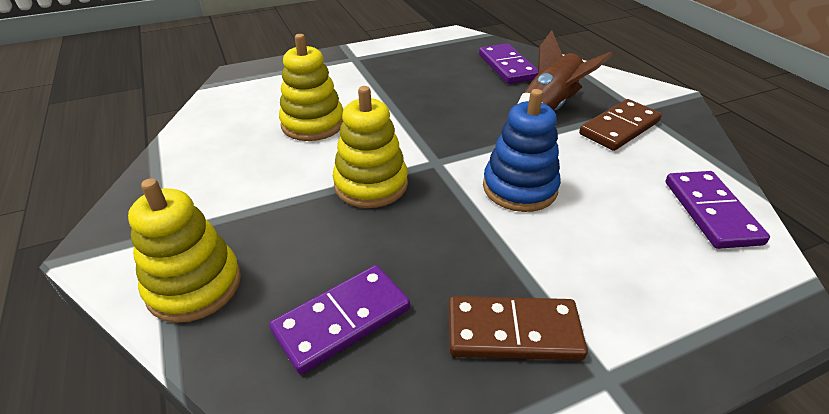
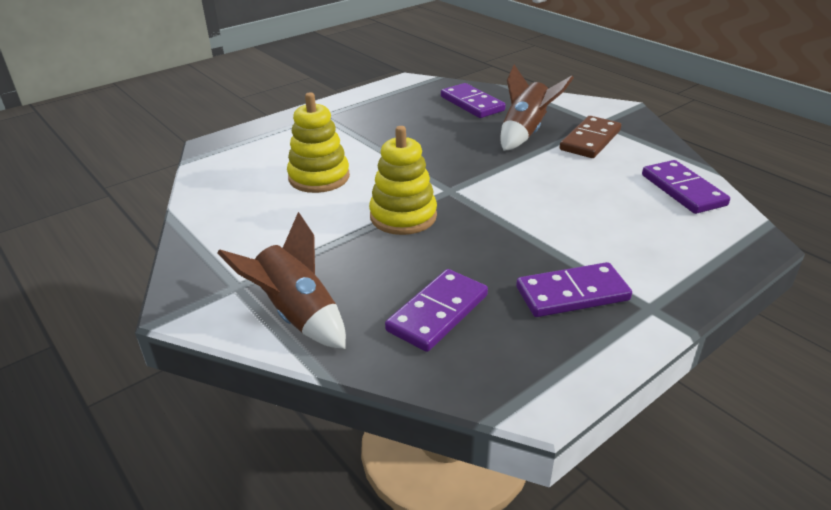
camera: 15 degrees left, 5 degrees down
(194, 285) = (297, 315): yellow stacking toy -> brown rocket
(513, 332) = (572, 294): brown domino -> purple domino
(519, 188) = (530, 198): blue stacking toy -> none

